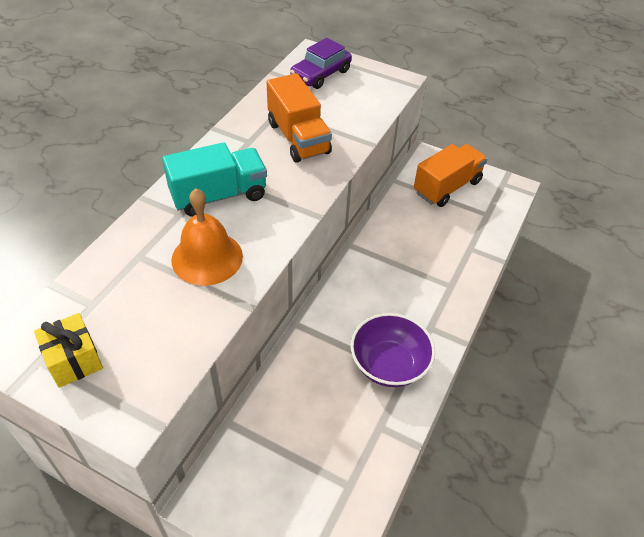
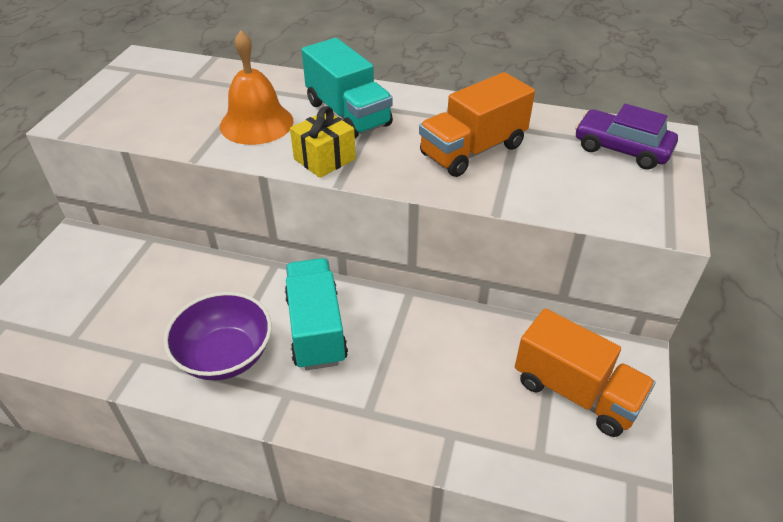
camera: 80 degrees right, 5 degrees down
(74, 360) = (133, 84): yellow gift -> yellow gift (324, 159)
(373, 304) = (316, 329): none -> turquoise truck

